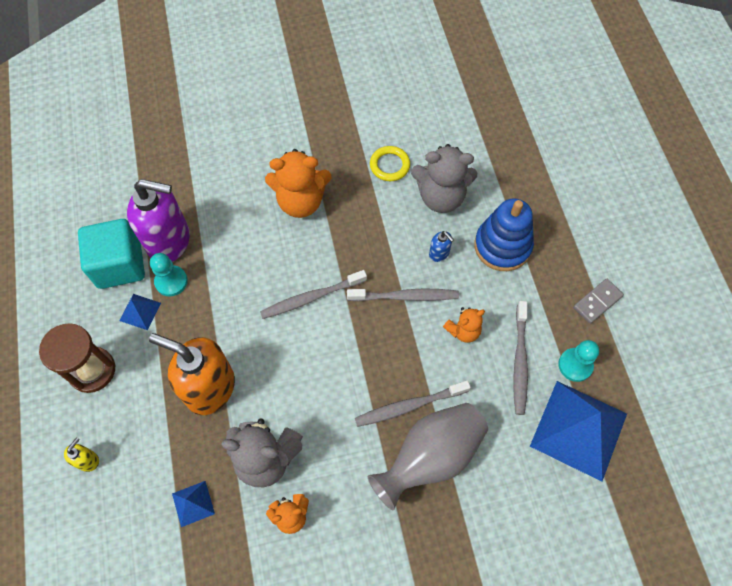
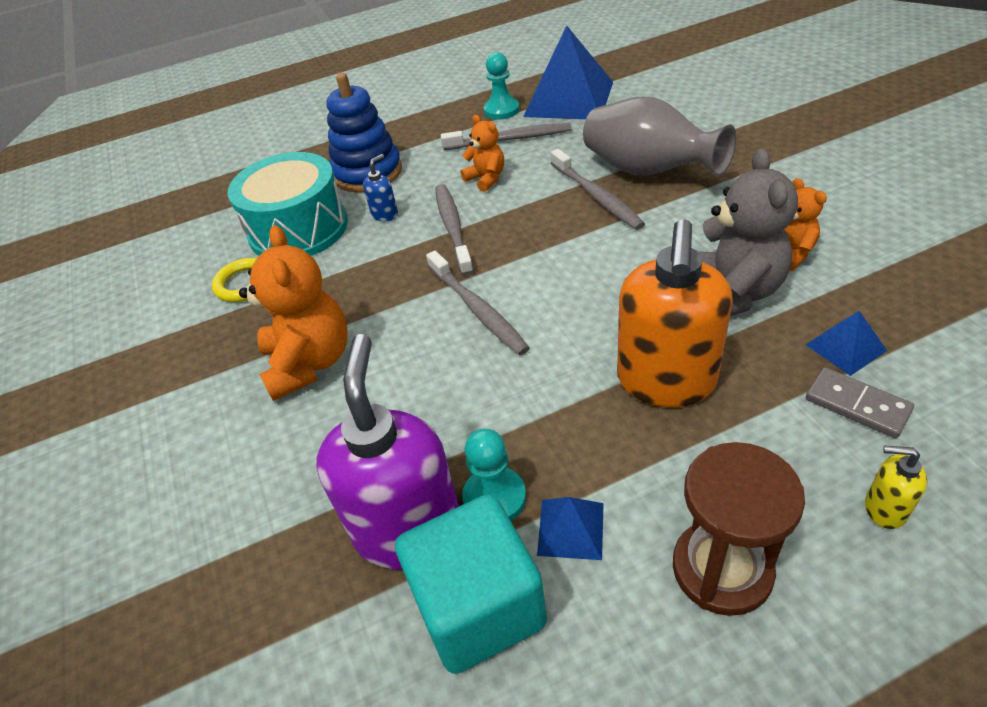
camera: 95 degrees left, 20 degrees down
(441, 197) = (298, 229): grey teddy bear -> turquoise drum
(597, 302) = (426, 109): grey domino -> grey domino (857, 405)

